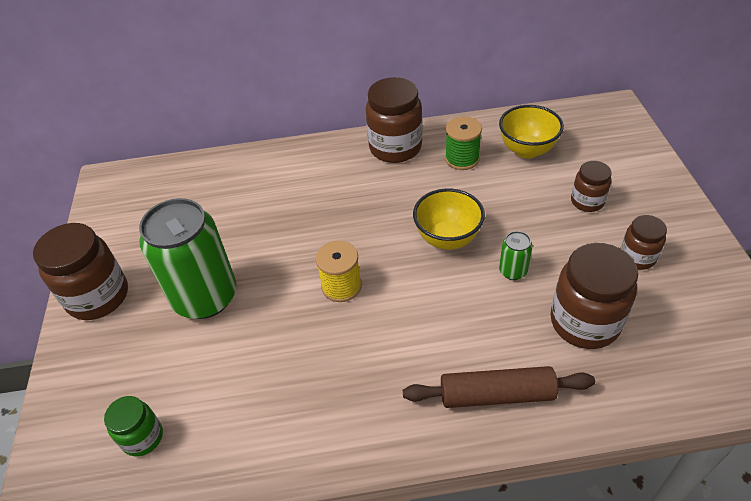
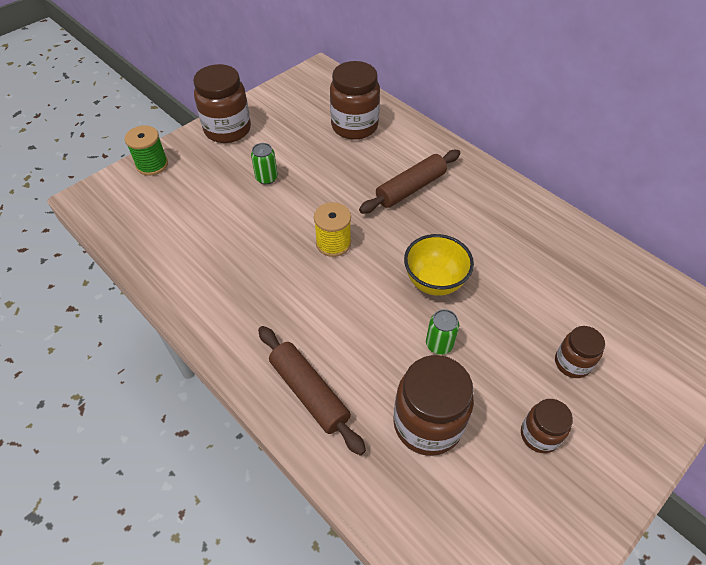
camera: 50 degrees right, 5 degrees up
(143, 437) = (148, 215): green jar -> none
(205, 297) = (266, 178): green can -> green can, size x0.42
(331, 197) = (410, 188): none -> brown rolling pin
(395, 148) = (500, 196): brown jar -> brown jar (354, 126)
(462, 159) = (532, 245): green spool -> green spool (152, 165)
(527, 150) = (591, 286): yellow bowl -> none

